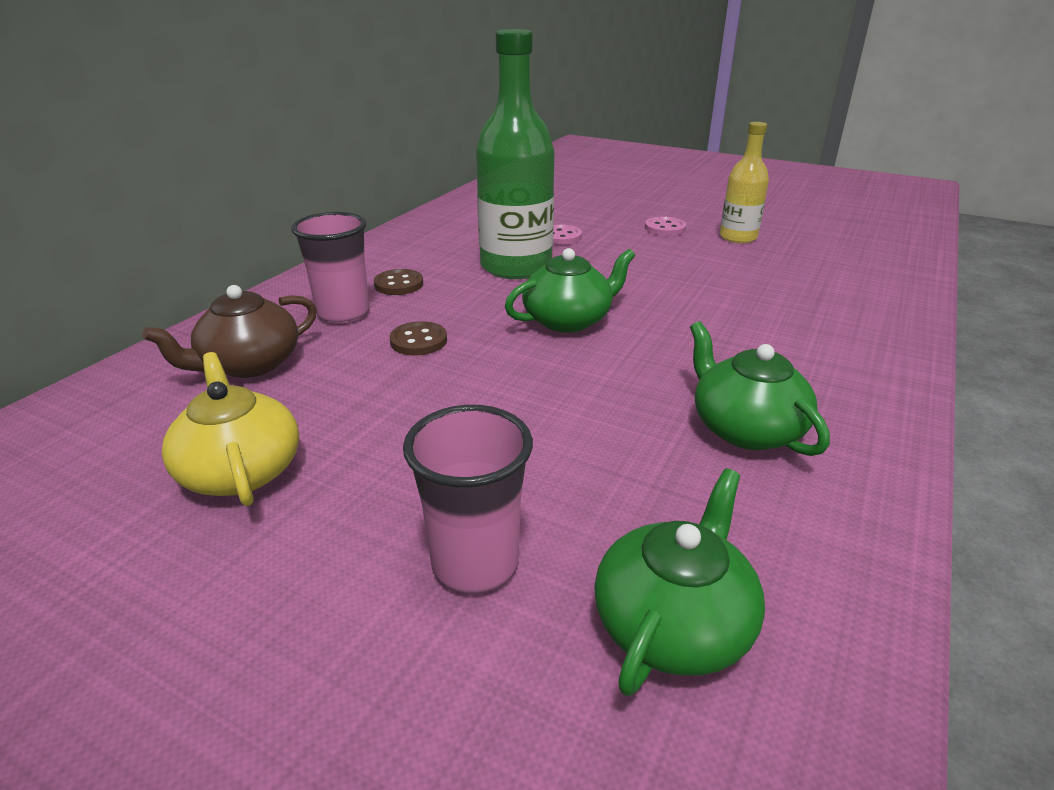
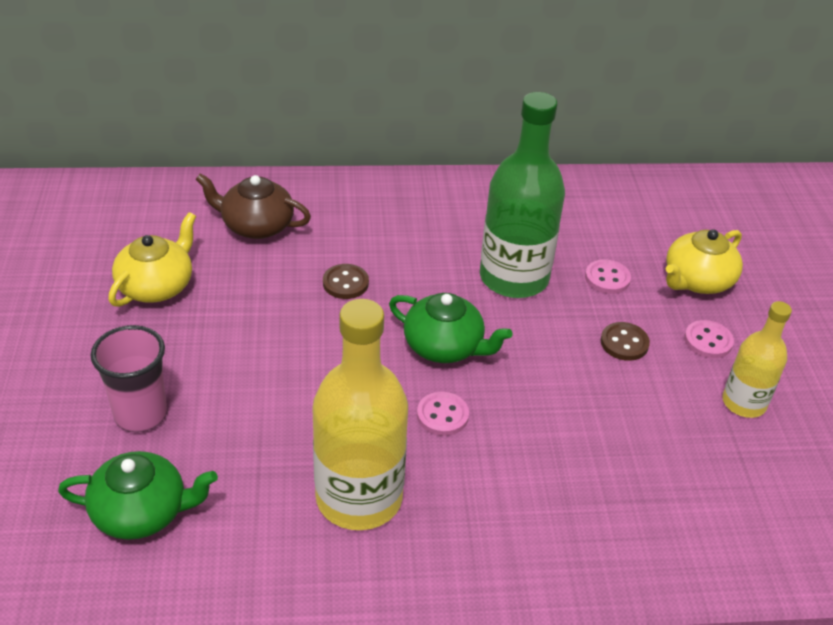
camera: 55 degrees right, 10 degrees up
(343, 313) = (352, 228): pink cup -> none
(398, 284) = (420, 230): brown button -> brown button (624, 343)
(598, 213) = (697, 280): none -> yellow teapot
(659, 348) = (442, 415): none -> pink button
(745, 429) = (359, 498): green teapot -> yellow bottle

